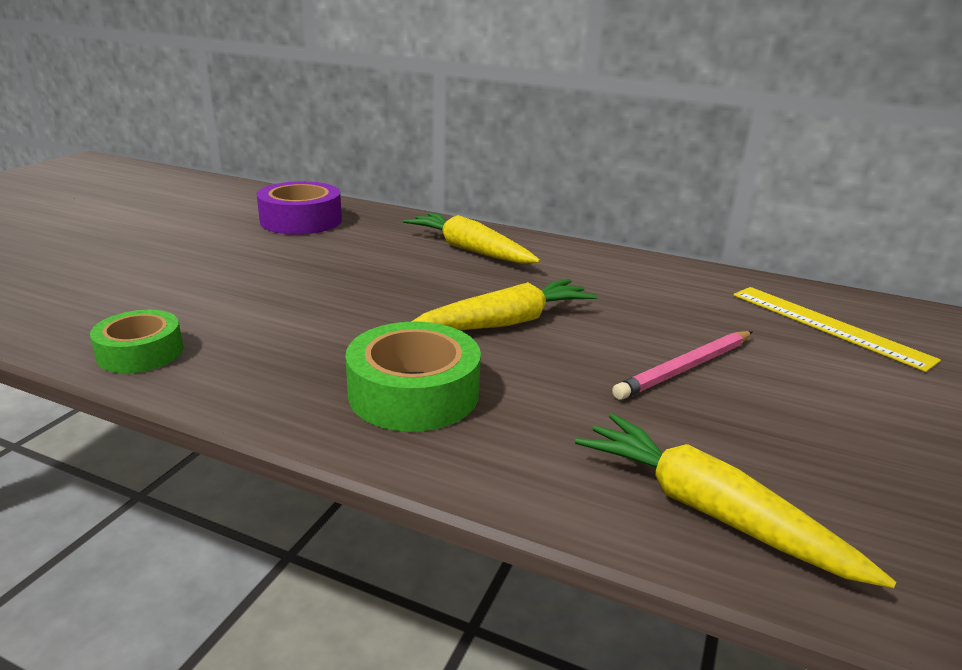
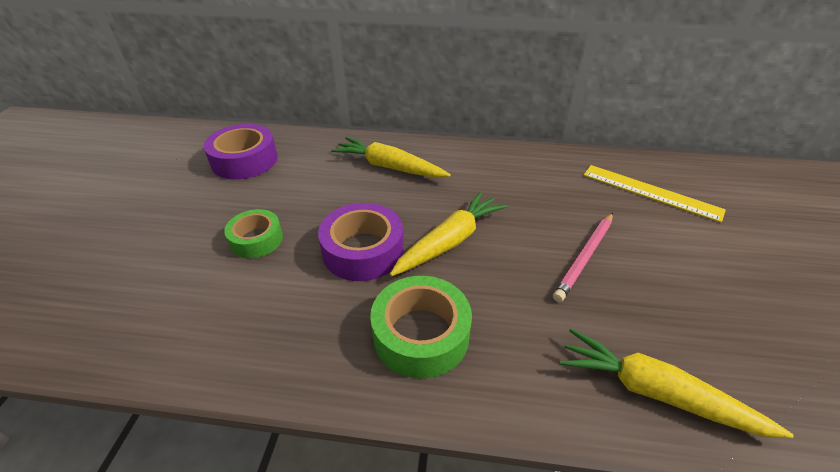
camera: 15 degrees left, 15 degrees up
(140, 352) = (191, 349): green tape -> green tape (256, 239)
(390, 312) = (363, 250): none -> purple tape

